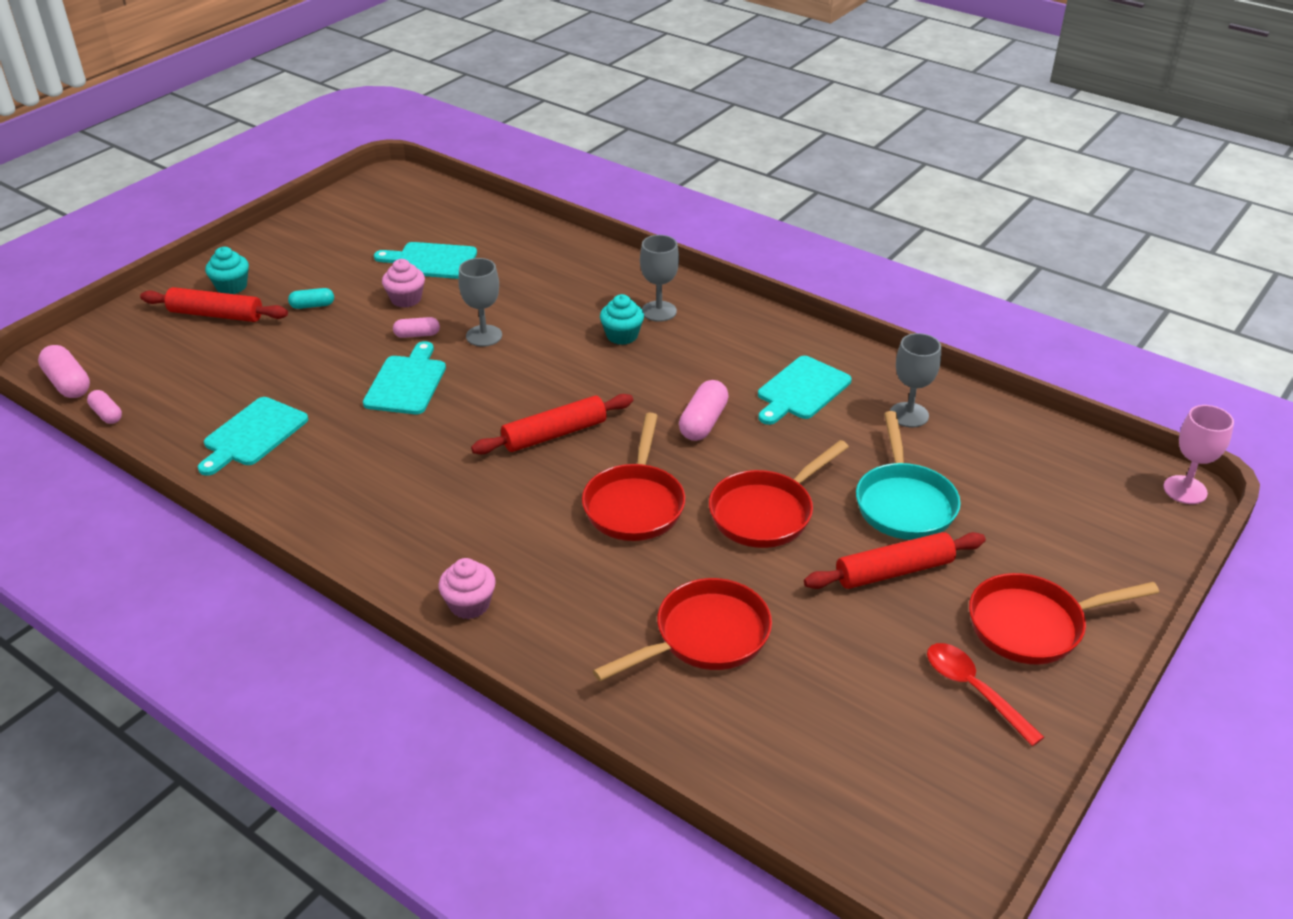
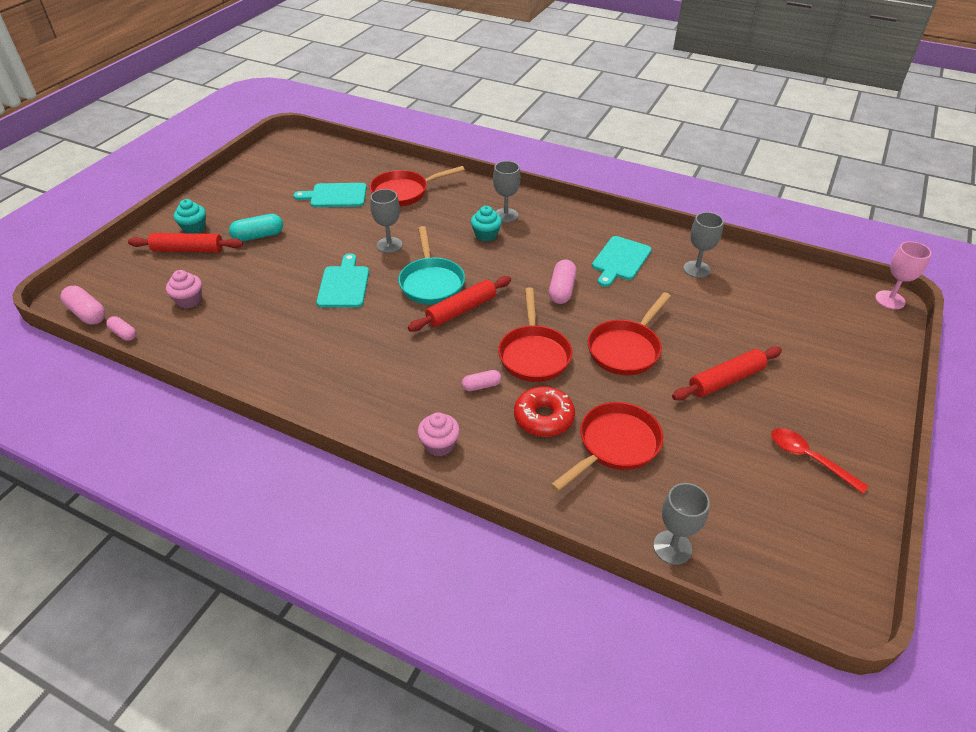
camera: 10 degrees left, 5 degrees up
(253, 434) = (240, 336): turquoise cutting board -> none
(312, 306) = (258, 236): turquoise capsule -> turquoise capsule, size x1.61
(406, 299) = (325, 224): pink cupcake -> pink cupcake (189, 300)
(417, 335) = (341, 249): pink capsule -> pink capsule (481, 386)
(620, 588) = (543, 418): none -> red donut
(737, 776) = (672, 547): none -> grey goblet
(904, 503) = (715, 331): turquoise pan -> turquoise pan (431, 282)
(1033, 625) = (830, 406): red pan -> red pan (404, 192)

